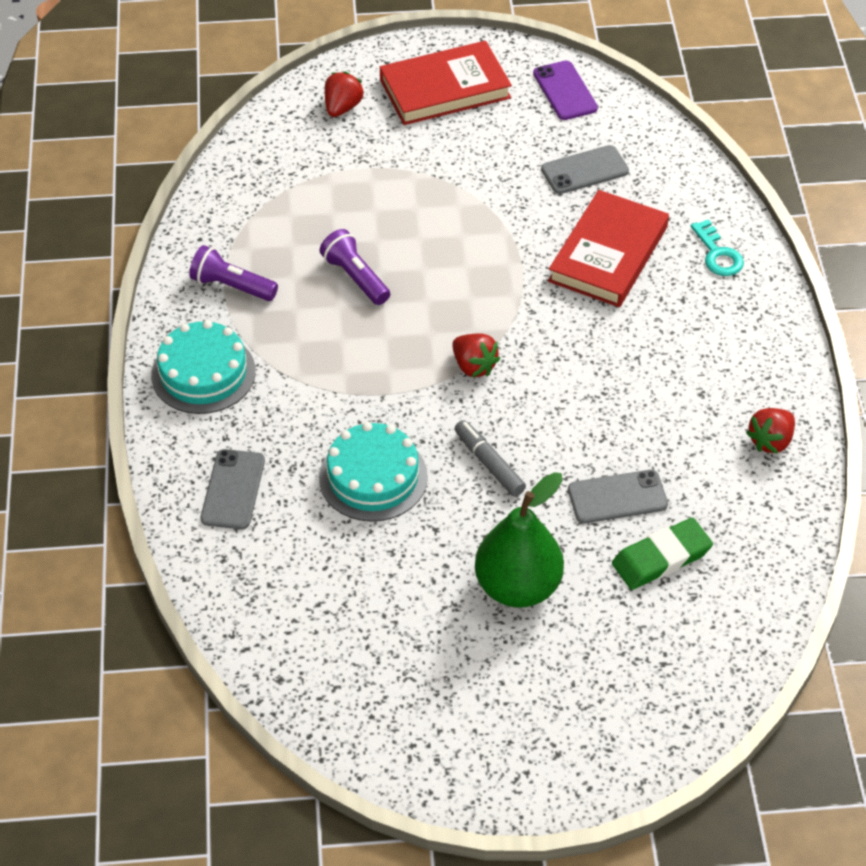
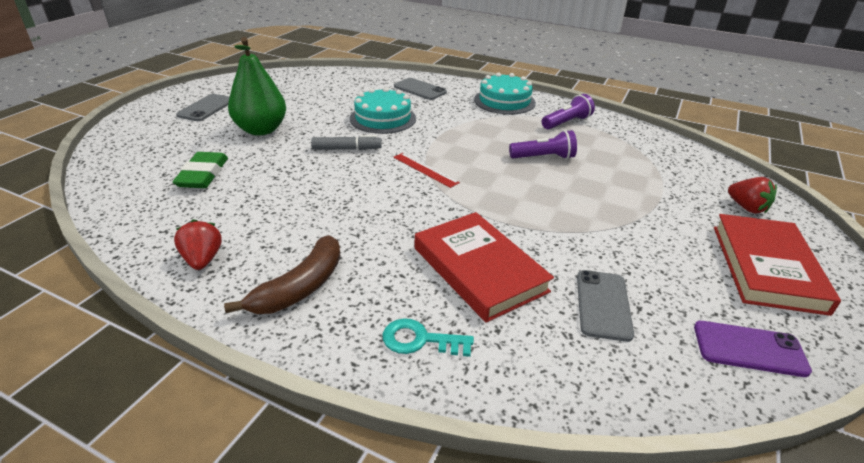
camera: 120 degrees right, 15 degrees down
(474, 366) = (425, 169): red strawberry -> red ruler
(617, 497) = (263, 178): grey phone -> grey phone (206, 108)
(735, 352) = (300, 287): none -> brown banana

